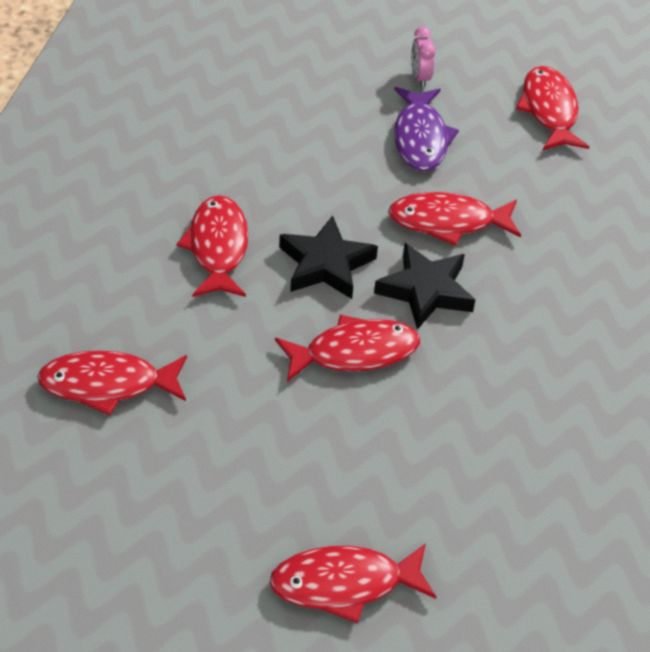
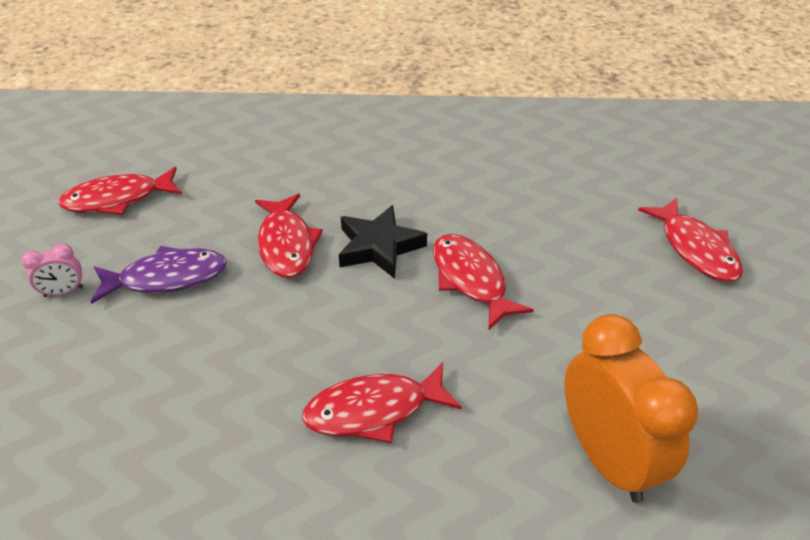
camera: 100 degrees left, 5 degrees down
(107, 384) = (607, 458): red fish -> orange clock
(326, 264) = (369, 317): black star -> none

